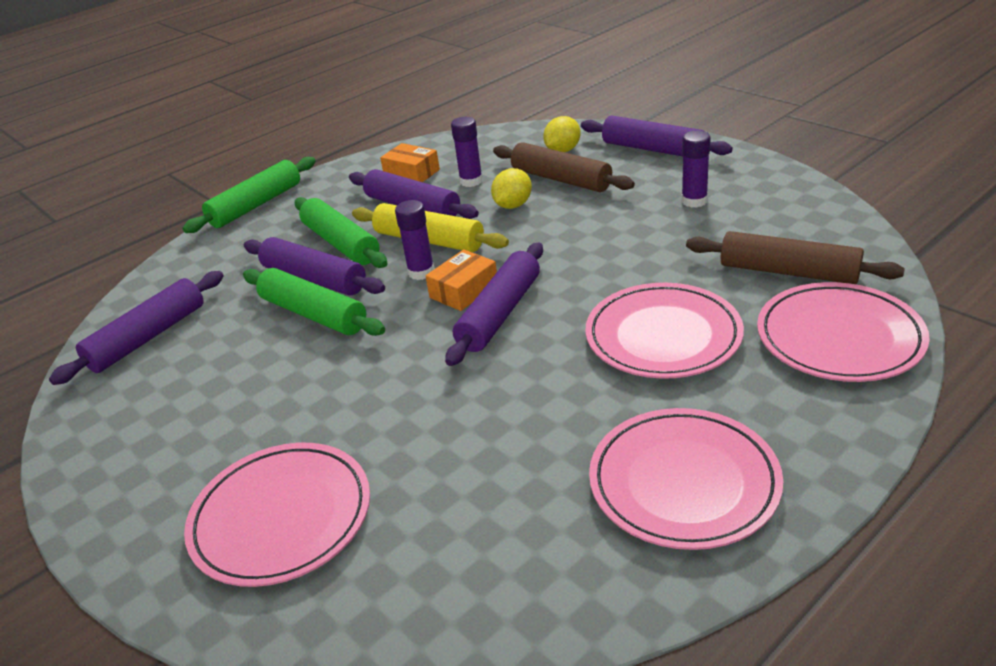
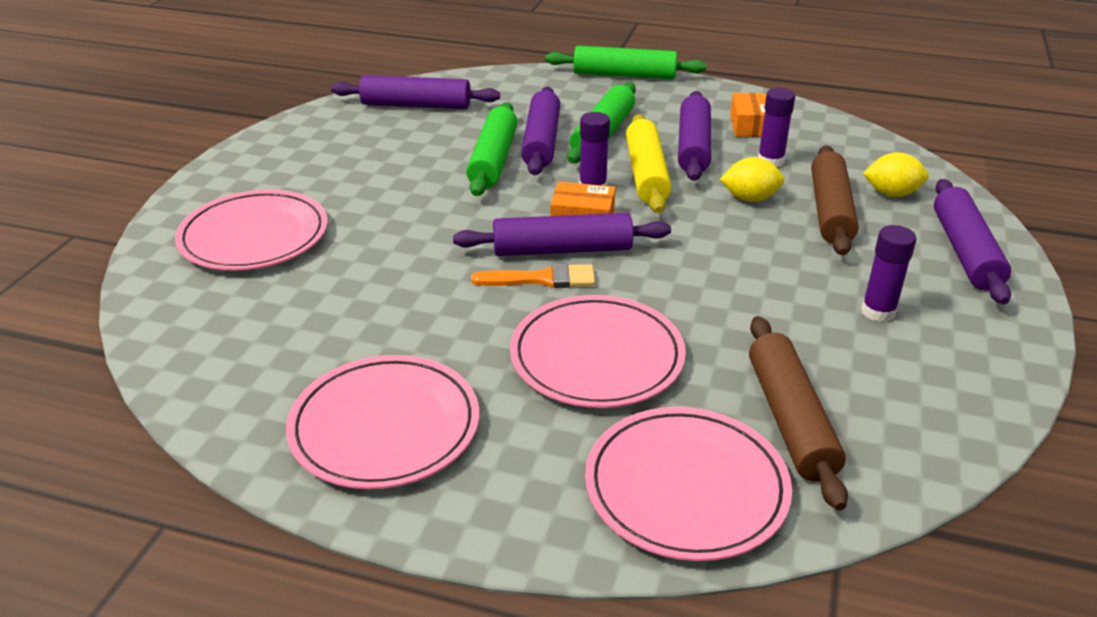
camera: 55 degrees right, 0 degrees up
(533, 336) = (542, 279): none -> orange brush

